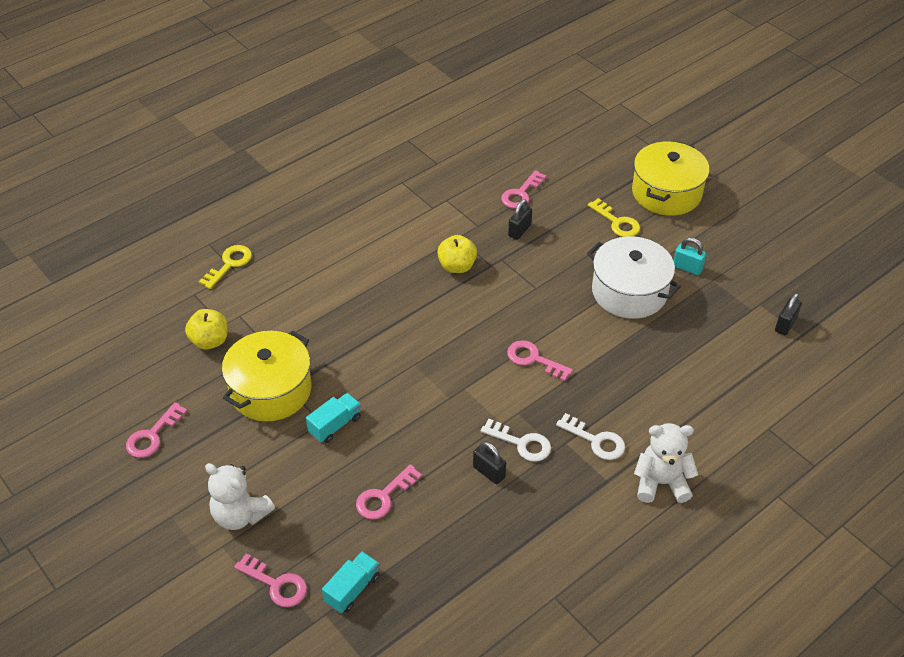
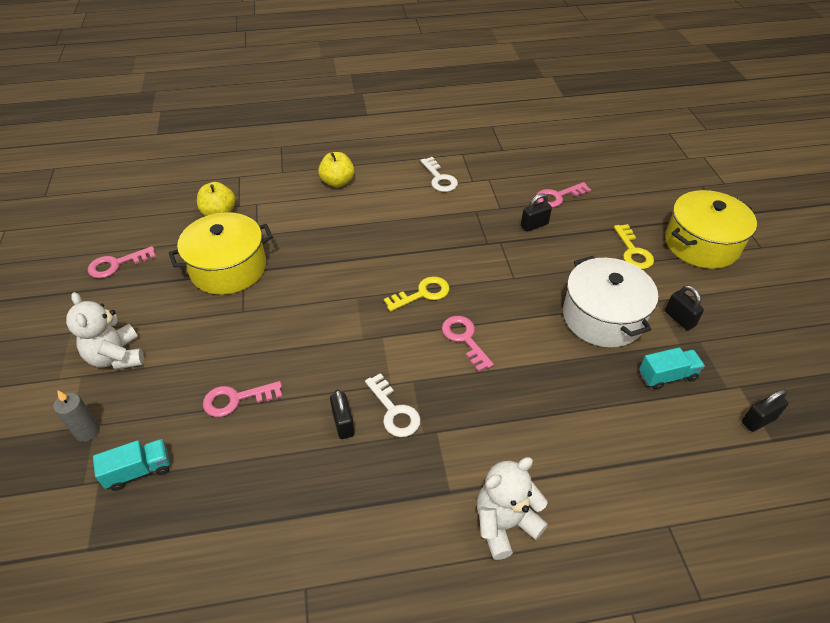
camera: 30 degrees right, 0 degrees up
(229, 264) = (282, 165): yellow key -> yellow key (422, 294)
(276, 584) = (87, 431): pink key -> grey candle
(335, 425) = (251, 318): turquoise truck -> turquoise truck (667, 376)
(457, 266) = (456, 233): yellow apple -> yellow apple (337, 182)
(596, 440) = (468, 444): white key -> white key (439, 178)
(661, 483) = (504, 524): white teddy bear -> white teddy bear turned 60 degrees counterclockwise
(687, 268) = (679, 319): turquoise padlock -> black padlock

